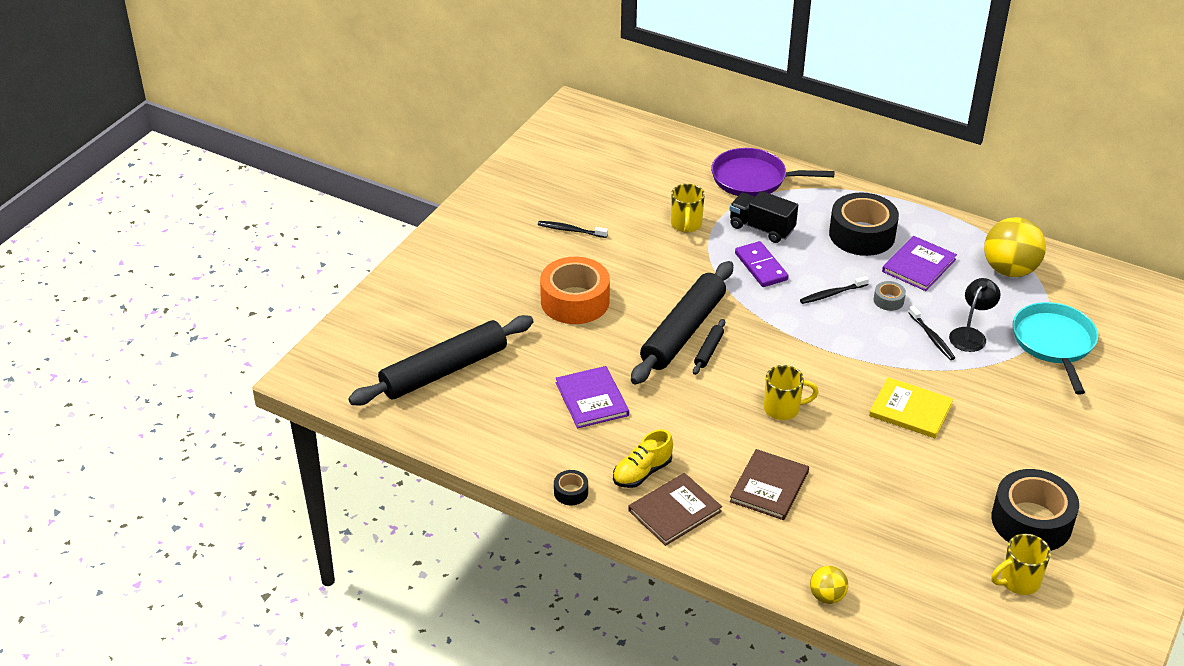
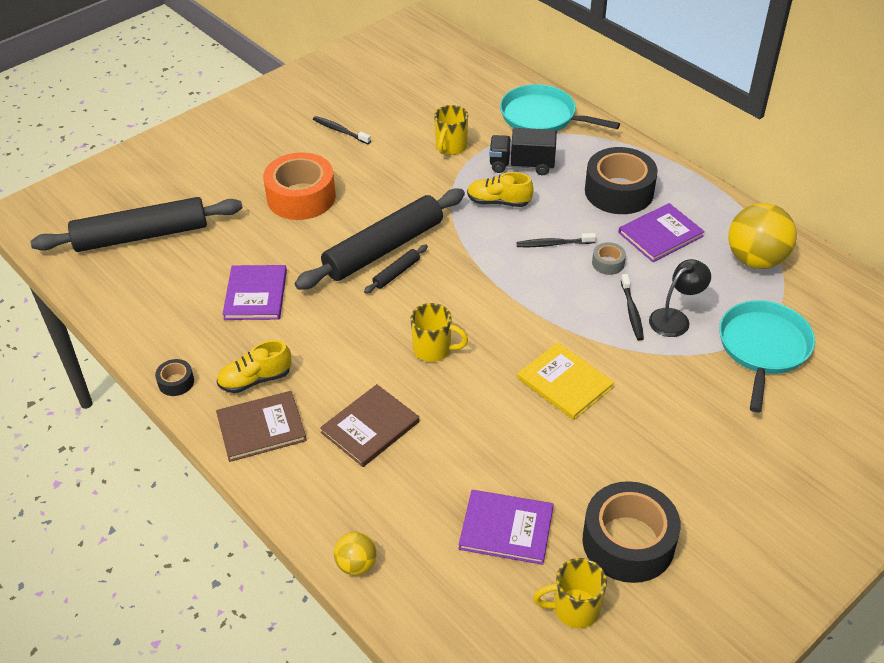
camera: 20 degrees right, 5 degrees up
(753, 179) = (542, 117): purple pan -> turquoise pan
(761, 228) = (521, 165): black truck -> black truck turned 45 degrees counterclockwise
(761, 266) = (498, 202): purple domino -> yellow shoe
(930, 537) = (506, 528): none -> purple book

